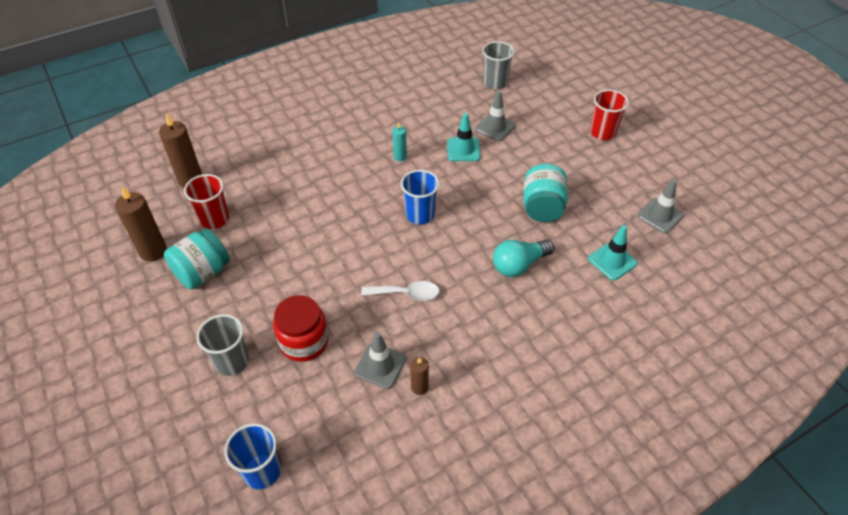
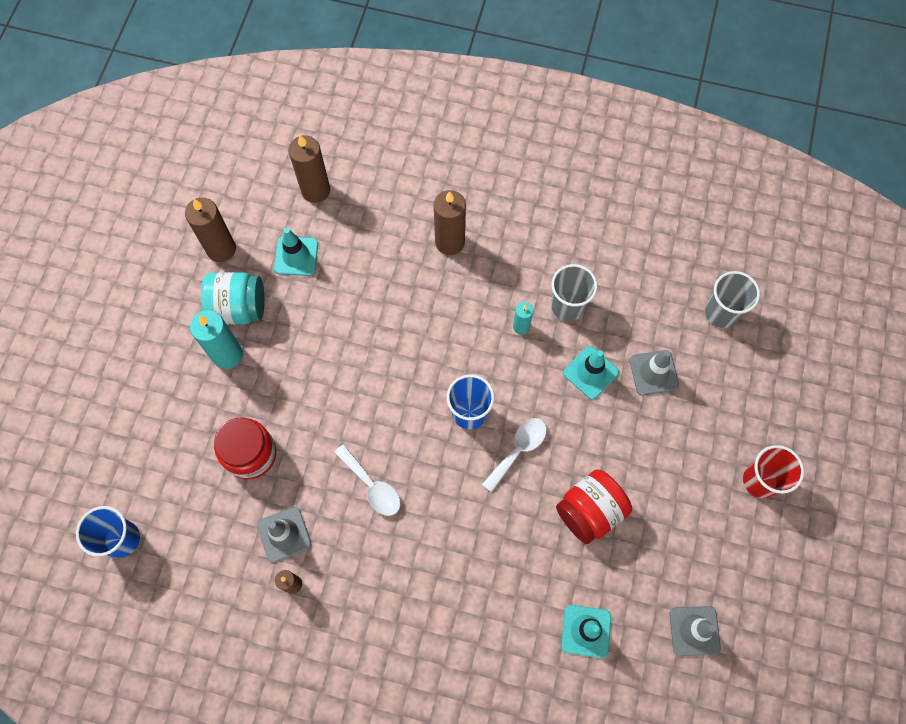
camera: 45 degrees right, 20 degrees up
(215, 219) = (296, 256): red cup -> turquoise traffic cone
(223, 302) = (227, 355): none -> turquoise candle
(232, 361) = (184, 420): grey cup -> grey cup (567, 306)
(310, 148) = (450, 242): none -> brown candle
(469, 210) = (518, 450): none -> white spoon
(519, 265) = (497, 551): turquoise light bulb -> none
(542, 207) = (589, 511): turquoise jar -> red jar

